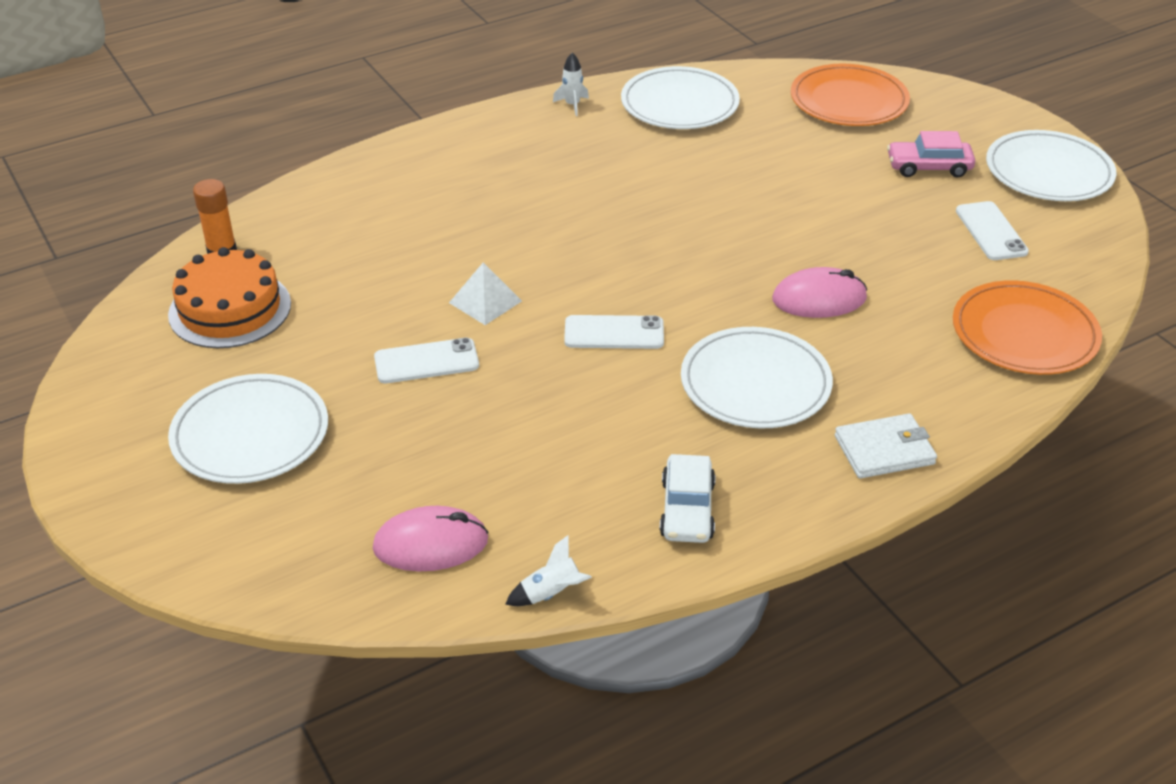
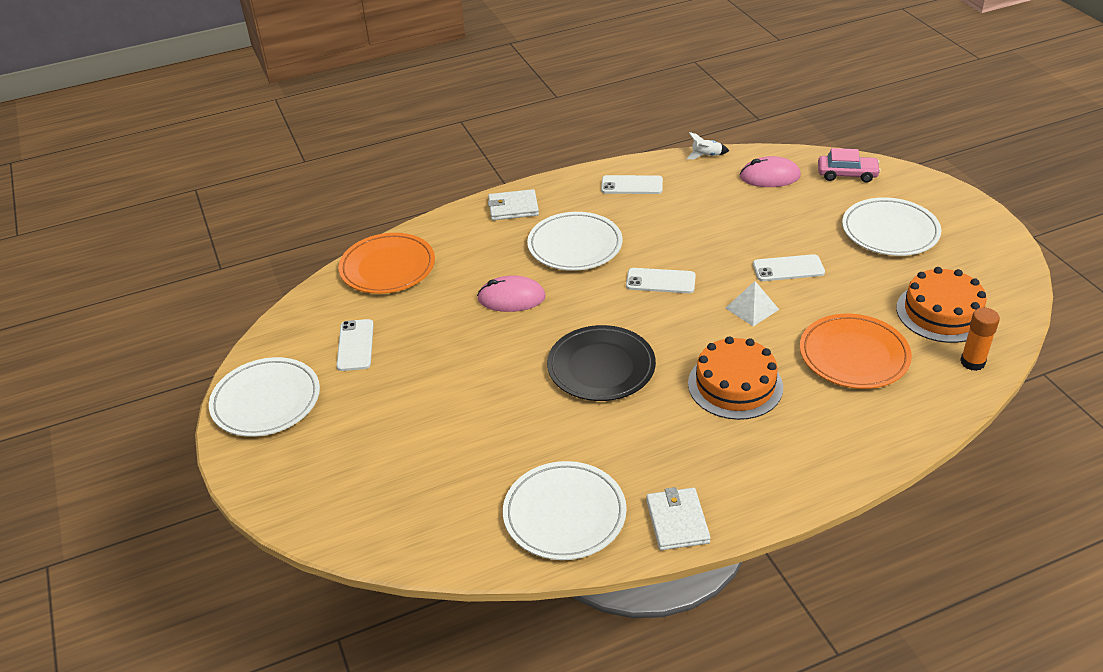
camera: 170 degrees left, 0 degrees up
(512, 214) = (735, 385): none -> orange cake
(572, 105) = (677, 521): white rocket -> white wallet
(674, 224) = (601, 367): none -> black plate
(687, 509) = (632, 185): white car -> white phone
(848, 101) = (391, 505): orange plate -> orange plate (854, 355)
(929, 167) = (363, 413): pink car -> pink car (847, 174)

